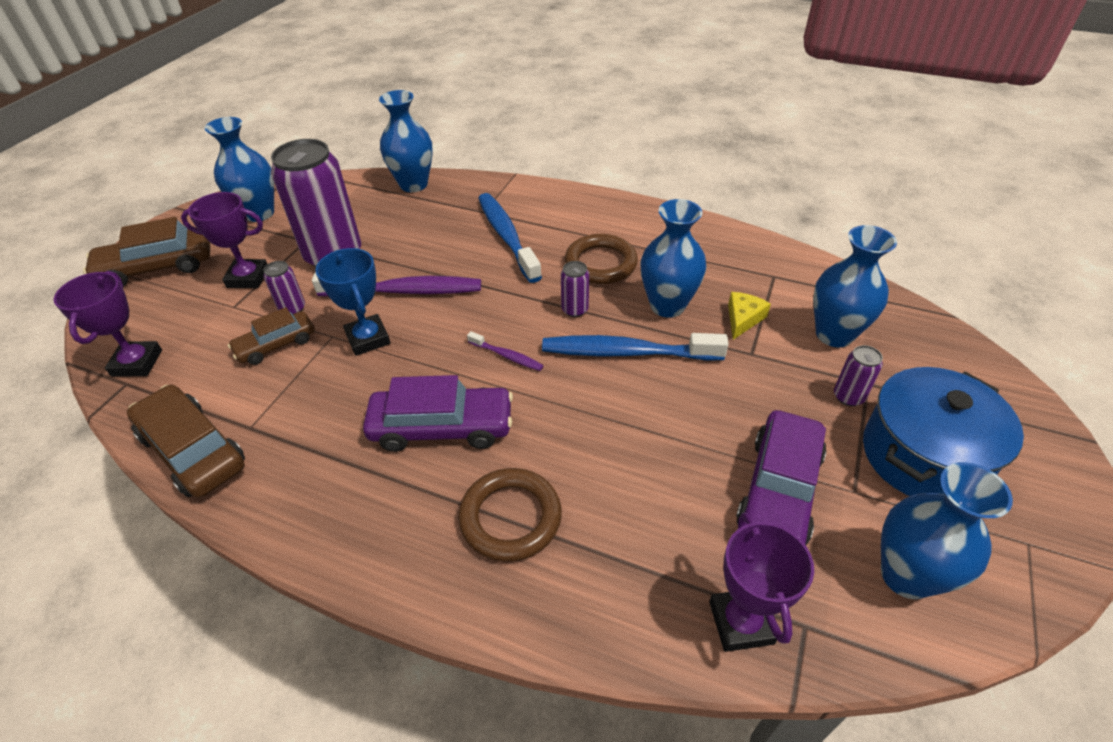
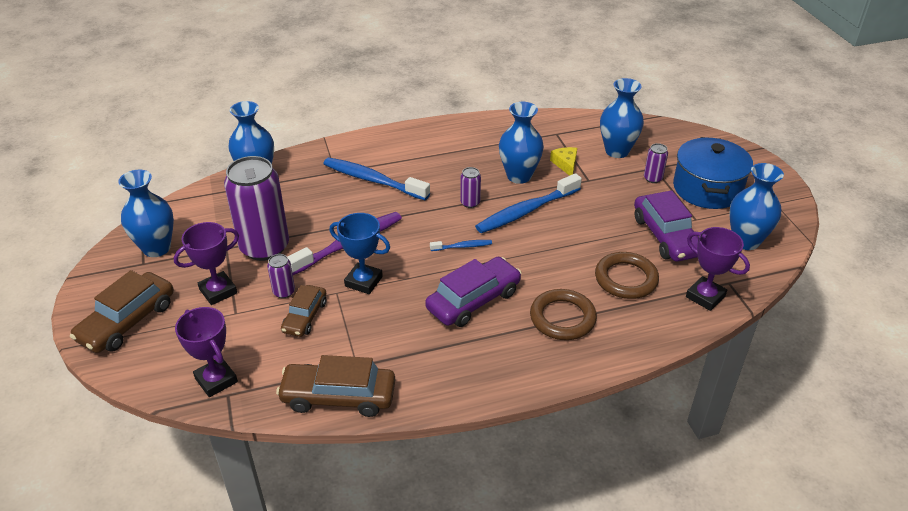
camera: 40 degrees left, 5 degrees down
(507, 356) = (463, 246): purple toothbrush -> blue toothbrush
(600, 263) = (453, 170): brown ring -> brown ring (626, 279)

